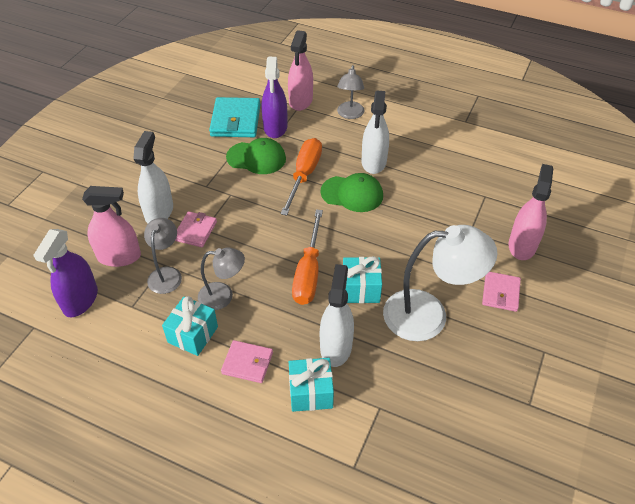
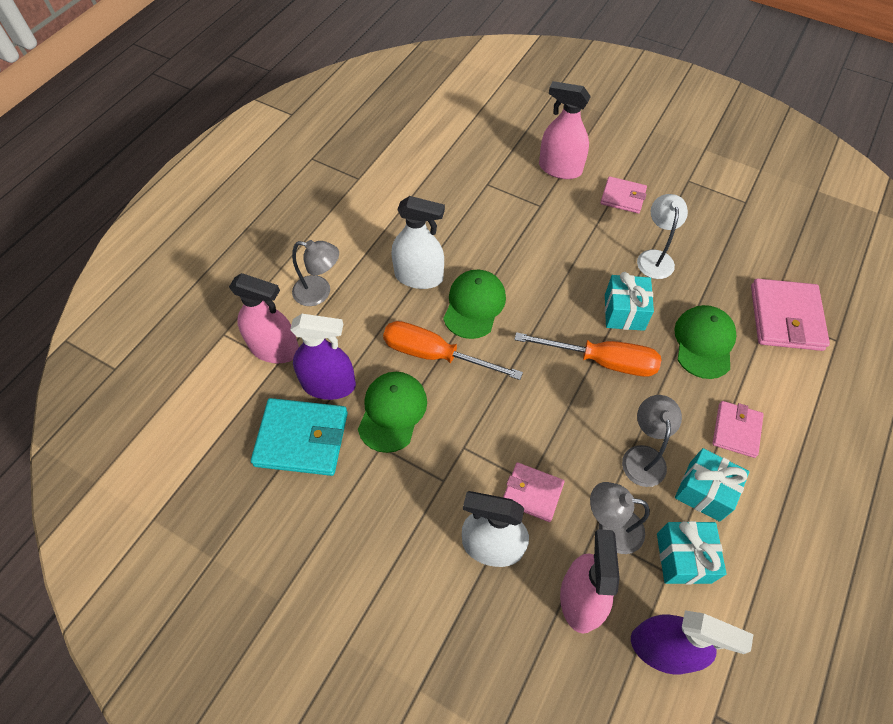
camera: 85 degrees left, 10 degrees up
(311, 392) = (763, 370): turquoise gift -> turquoise gift (683, 558)
(336, 347) = (704, 343): white spray bottle -> green cap
(375, 421) = (785, 317): none -> pink wallet
(429, 315) = (654, 257): white lamp -> white lamp, size x0.57

